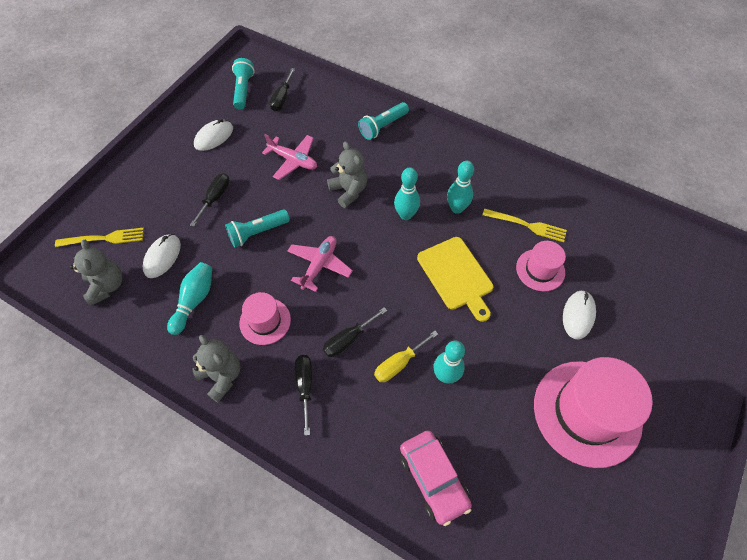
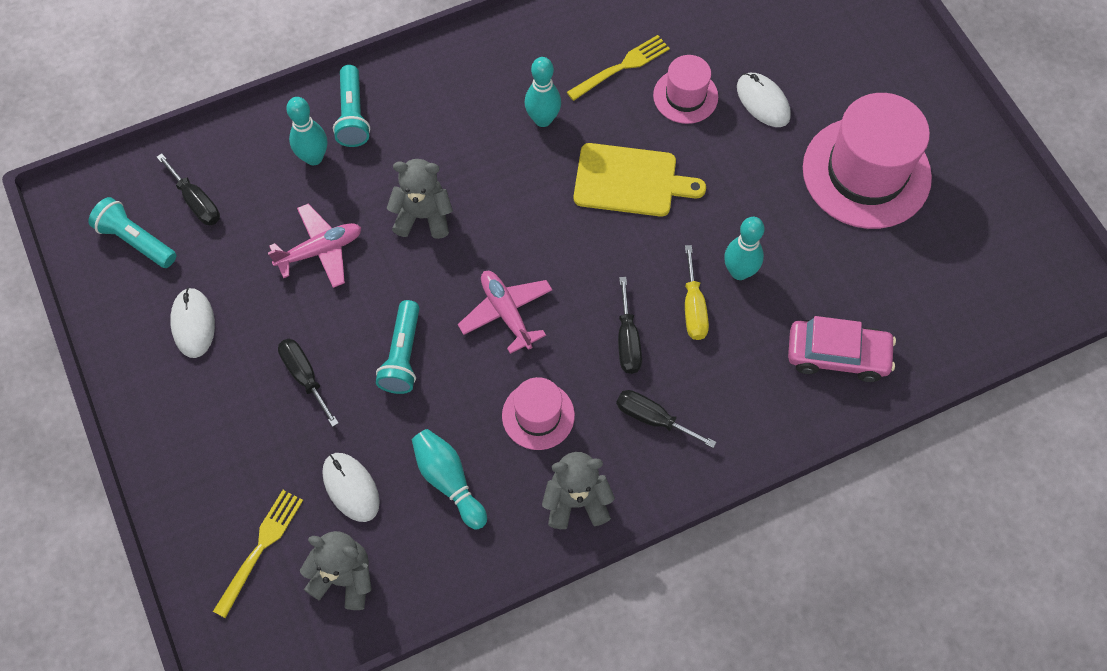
camera: 55 degrees left, 5 degrees up
(406, 215) = (509, 177): turquoise bowling pin -> turquoise bowling pin (314, 157)

